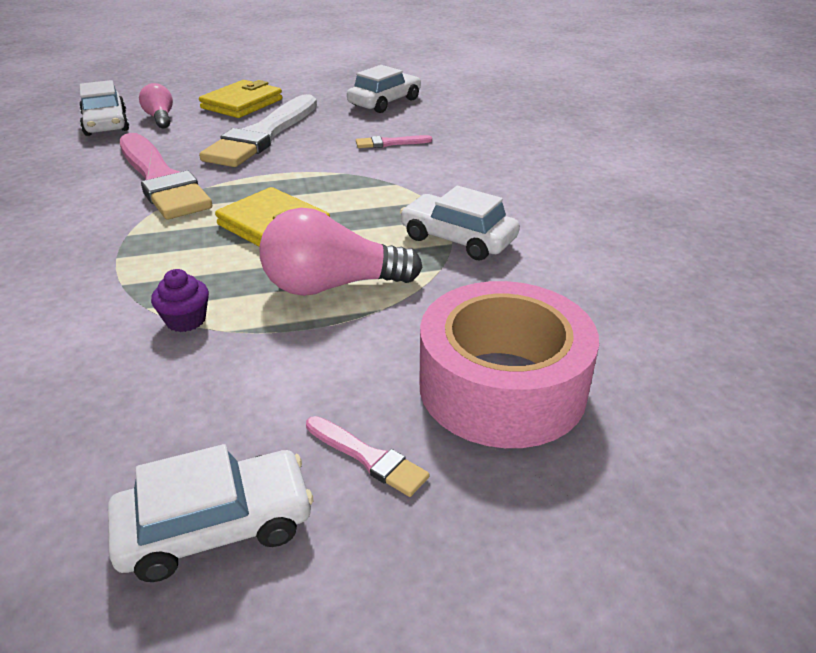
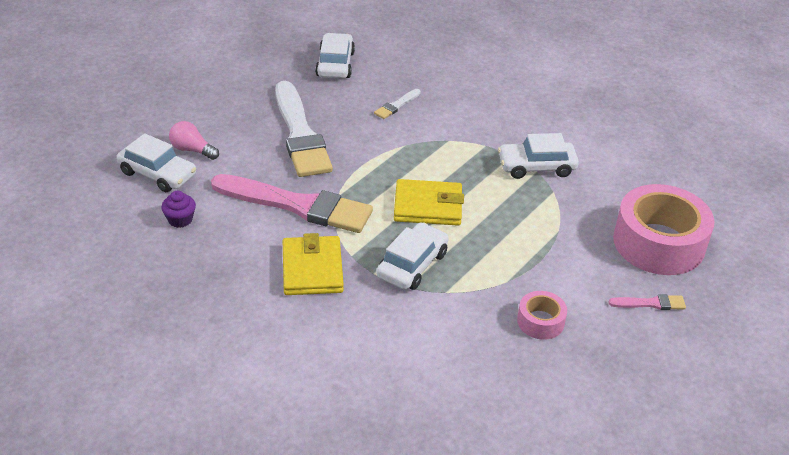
camera: 40 degrees left, 5 degrees up
(186, 320) = (478, 287): purple cupcake -> purple cupcake (180, 220)
(186, 394) = (540, 321): none -> pink tape
(216, 526) = (636, 362): white car -> white car (412, 265)
(242, 104) = (231, 108): yellow wallet -> yellow wallet (312, 269)
(332, 286) = (517, 229): pink light bulb -> none
(390, 143) = (396, 105): pink brush -> white brush

